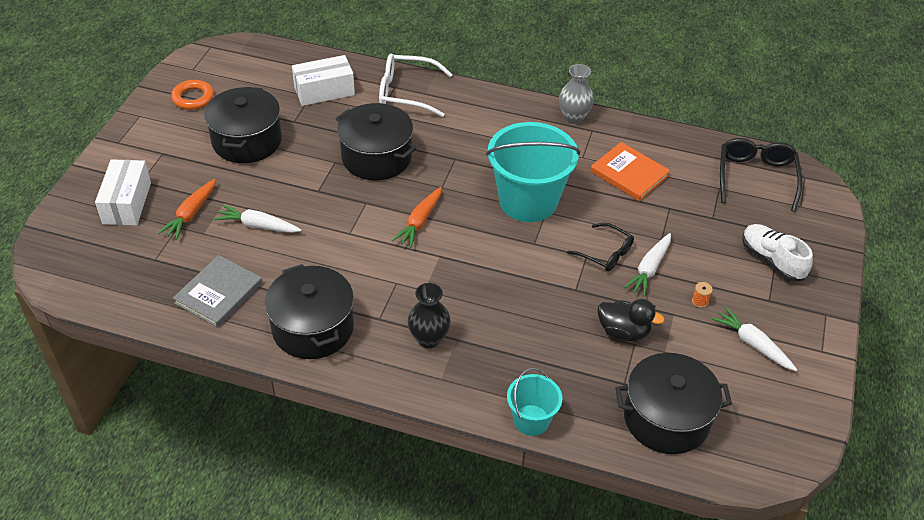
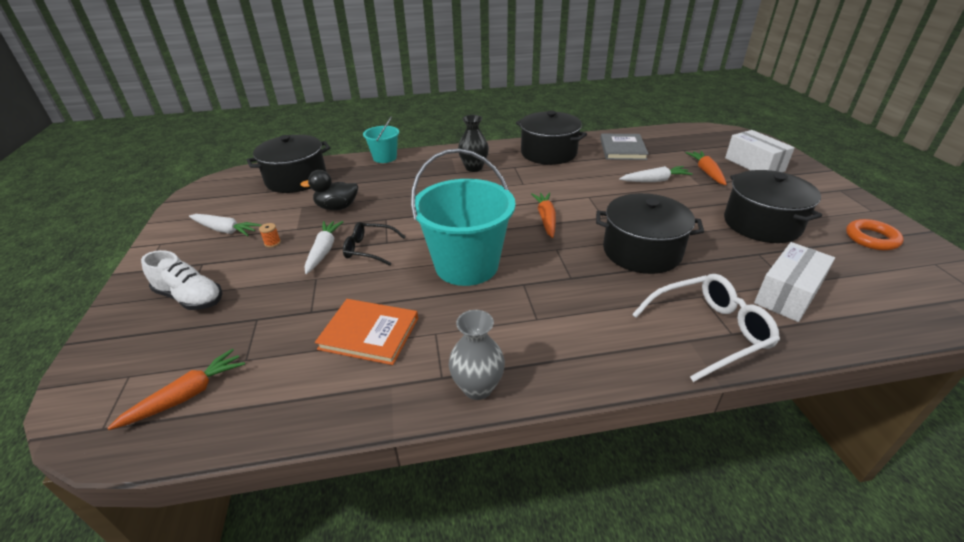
camera: 155 degrees right, 10 degrees down
(756, 177) = (187, 395): black glasses -> orange carrot

